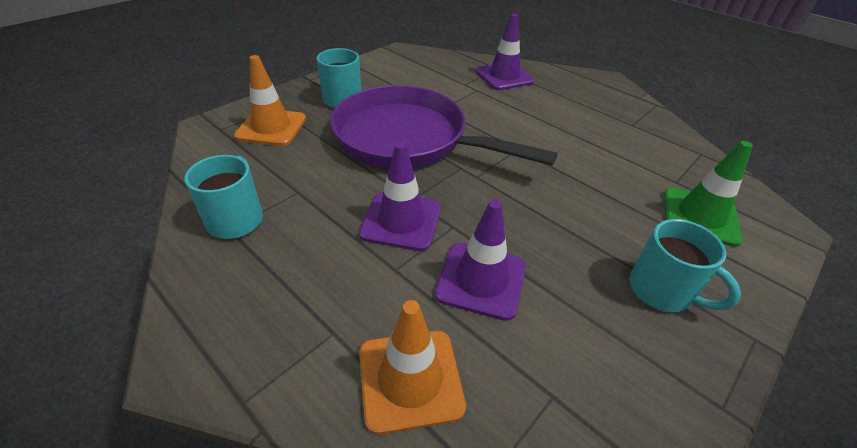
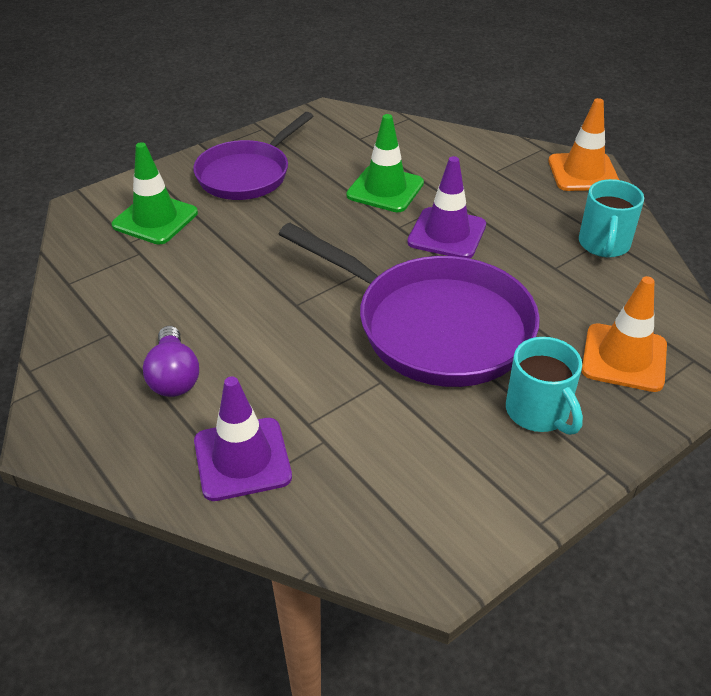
camera: 170 degrees left, 0 degrees up
(410, 379) = (444, 149): orange traffic cone -> orange traffic cone (583, 173)
(481, 280) = (385, 189): purple traffic cone -> green traffic cone
(568, 105) = (174, 377): none -> purple light bulb
(662, 291) = (247, 174): turquoise mug -> purple pan

